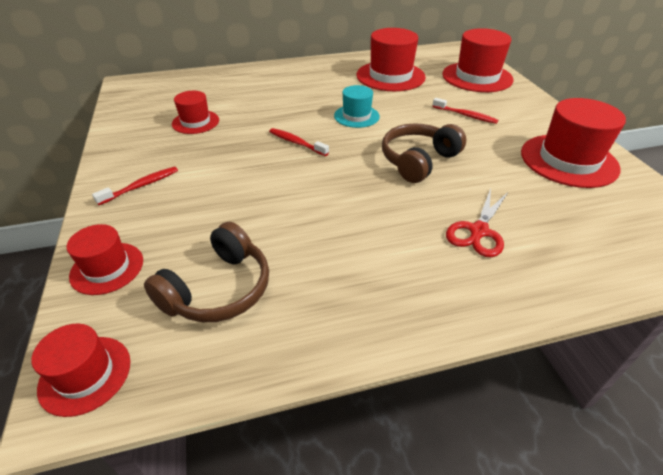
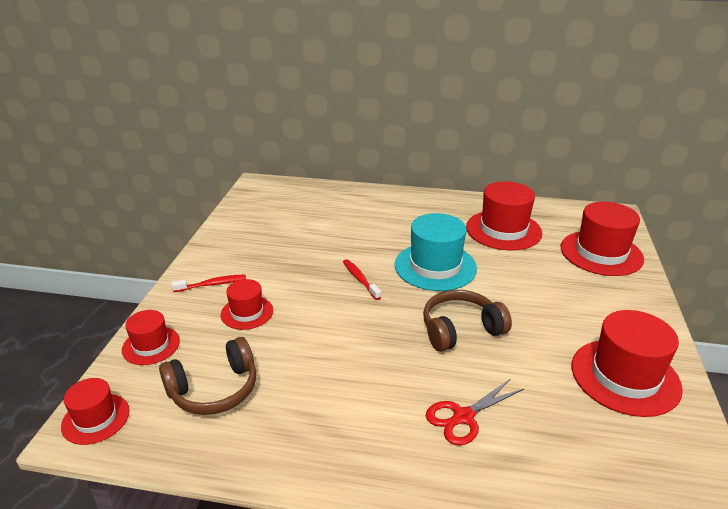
camera: 25 degrees right, 10 degrees down
(195, 122) = (288, 236): red hat -> red hat (247, 312)
(356, 116) = (435, 266): turquoise hat -> turquoise hat, size x1.75
(465, 115) = (550, 294): red toothbrush -> none

